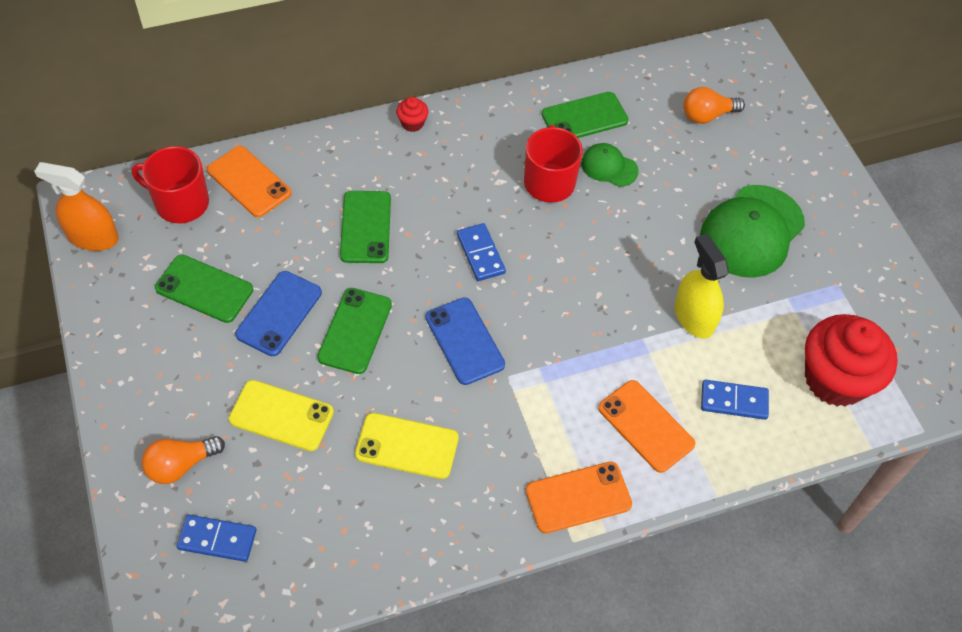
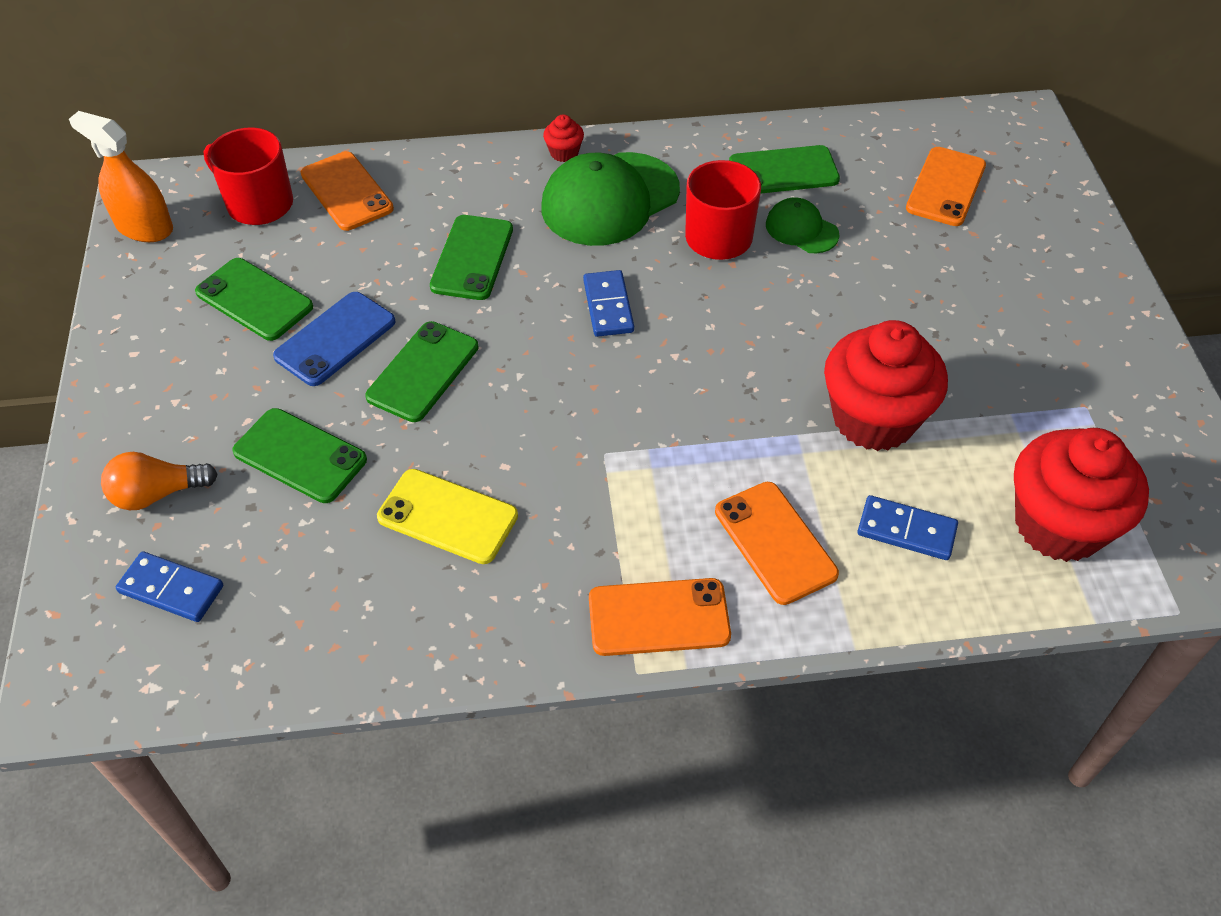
camera: 15 degrees right, 5 degrees down
(281, 415) = (300, 456): yellow phone -> green phone
(464, 341) = (559, 403): blue phone -> none
(694, 317) = (874, 418): yellow spray bottle -> red cupcake
(707, 115) = (946, 187): orange light bulb -> orange phone
(752, 231) = (977, 327): green cap -> green cap (610, 199)

